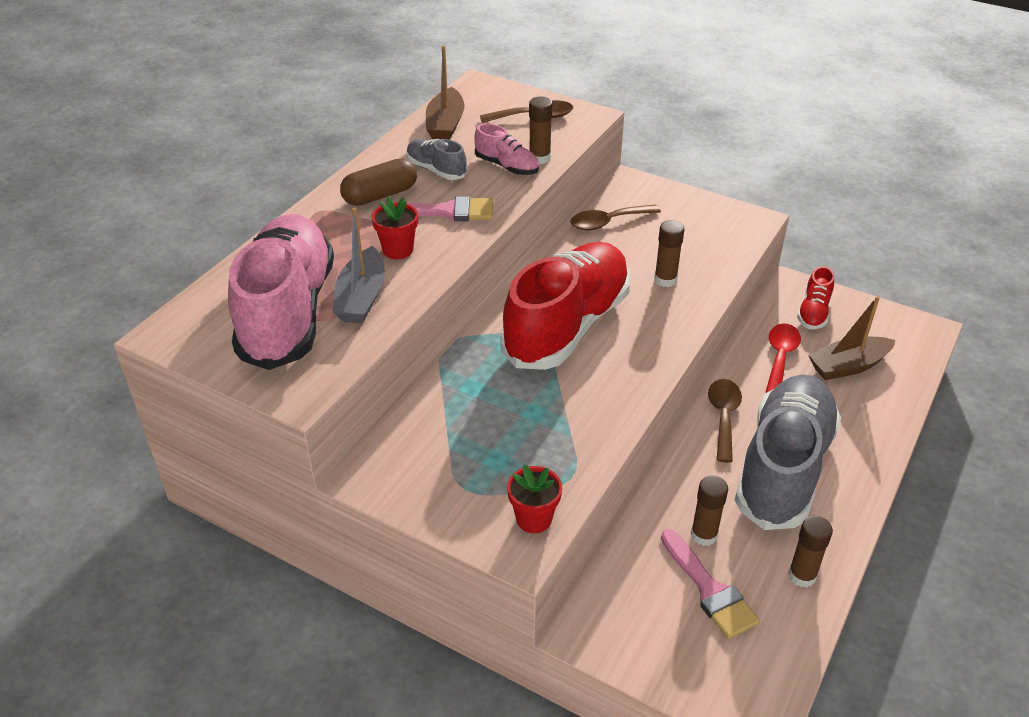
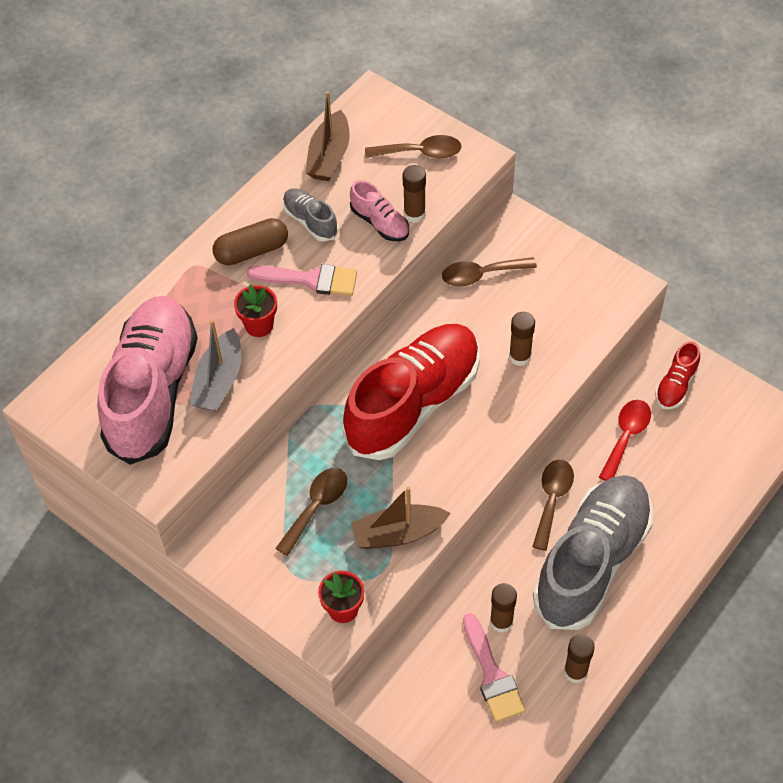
camera: 10 degrees right, 15 degrees up
(482, 424) = (316, 507): none -> brown spoon
(848, 366) = (689, 455): brown boat -> brown boat (398, 533)

